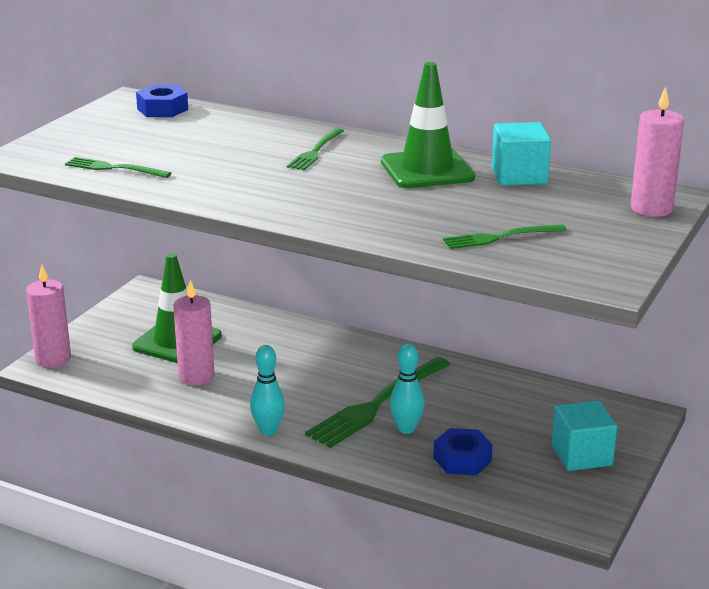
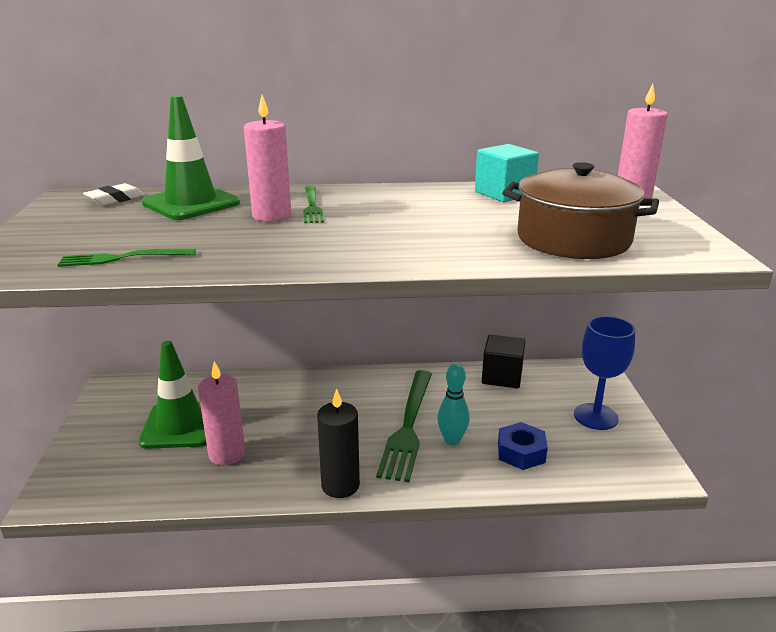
camera: 30 degrees left, 0 degrees up
(53, 359) = (60, 485): pink candle -> pink candle (272, 215)
(162, 109) = (115, 199): blue nut -> white eraser
(268, 430) = (340, 485): turquoise bowling pin -> black candle
(427, 170) = (428, 202): green traffic cone -> green traffic cone (191, 203)
(500, 237) = (573, 239): green fork -> brown pot
(525, 389) = (502, 377): none -> black cube
(581, 455) = (595, 416): turquoise cube -> blue goblet

